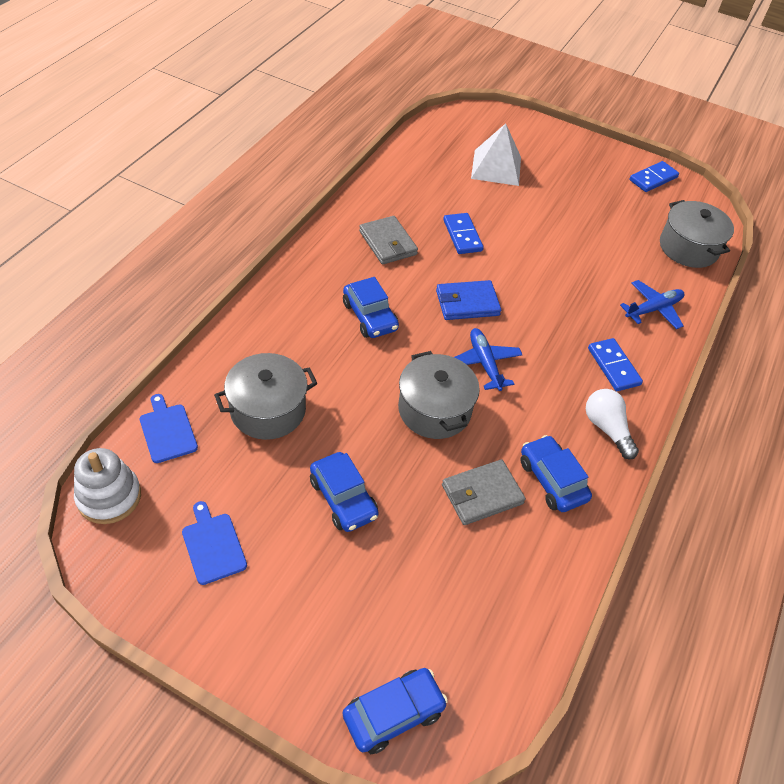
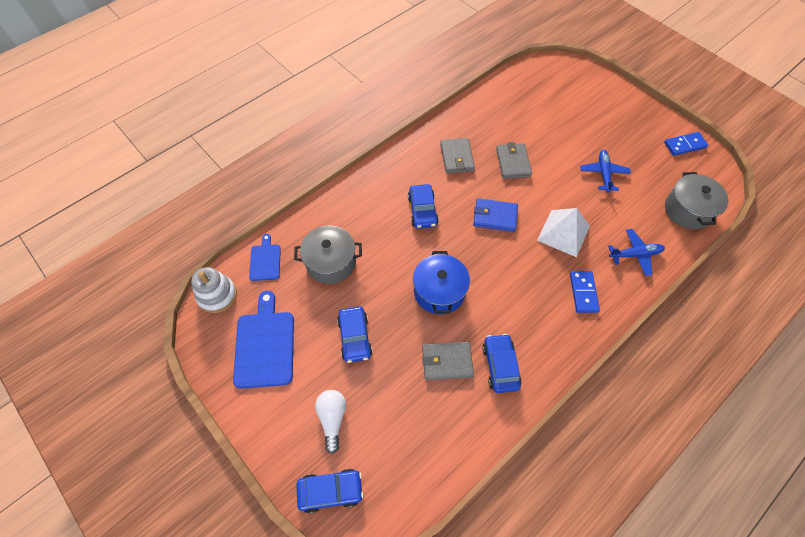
camera: 25 degrees right, 10 degrees up
(213, 545) = (265, 345): blue cutting board -> blue cutting board, size x1.78
(434, 410) = (439, 291): grey pot -> blue pot
(462, 235) = (513, 163): blue domino -> grey wallet
(484, 363) = (488, 266): blue plane -> blue plane (603, 173)
(496, 167) = (561, 112): white pyramid -> white pyramid (563, 233)
(607, 428) = (557, 339): white light bulb -> white light bulb (332, 419)

